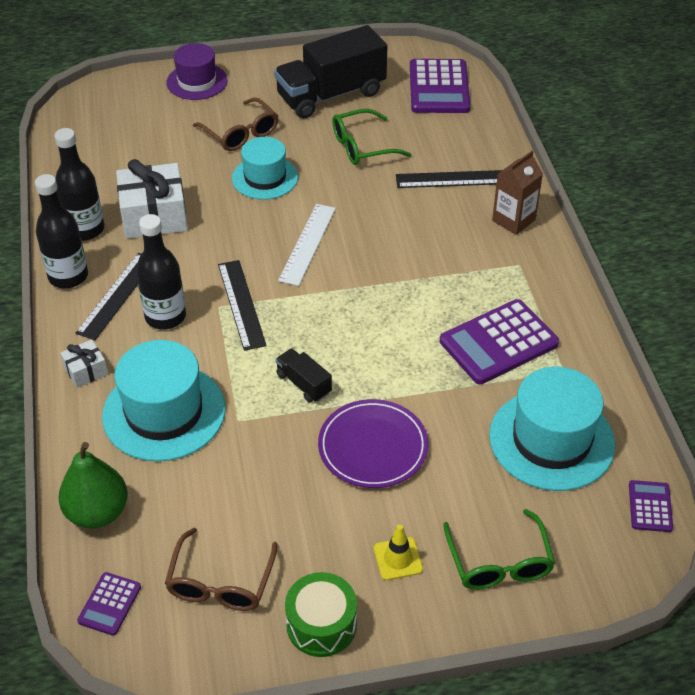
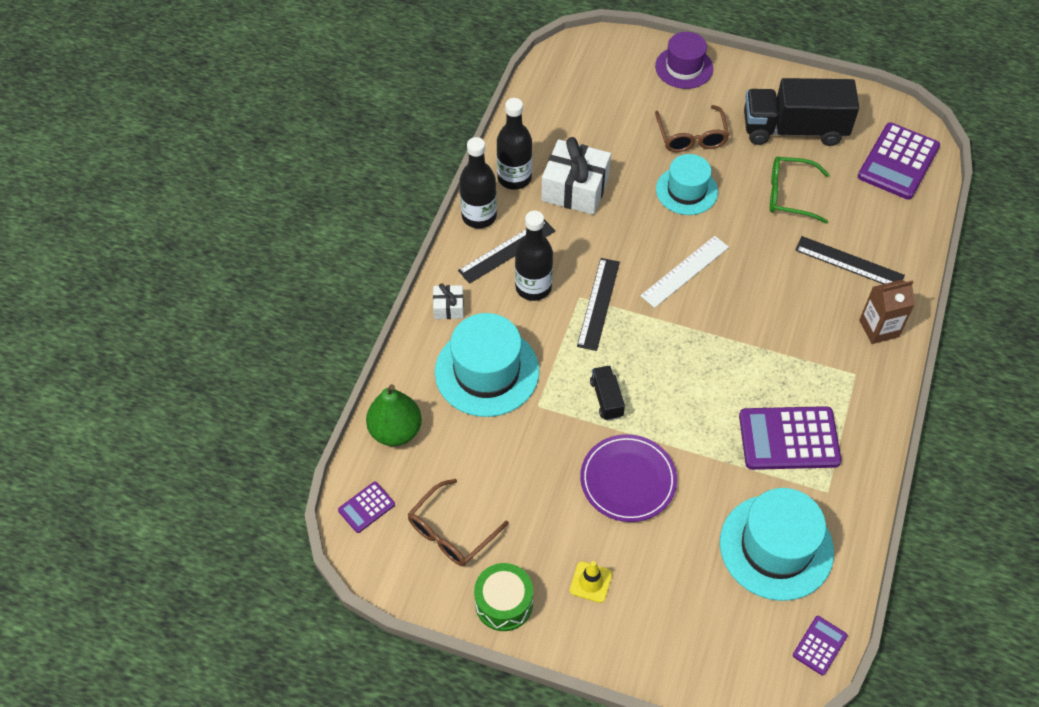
camera: 30 degrees right, 10 degrees up
(499, 562) = (666, 626): green glasses -> none

